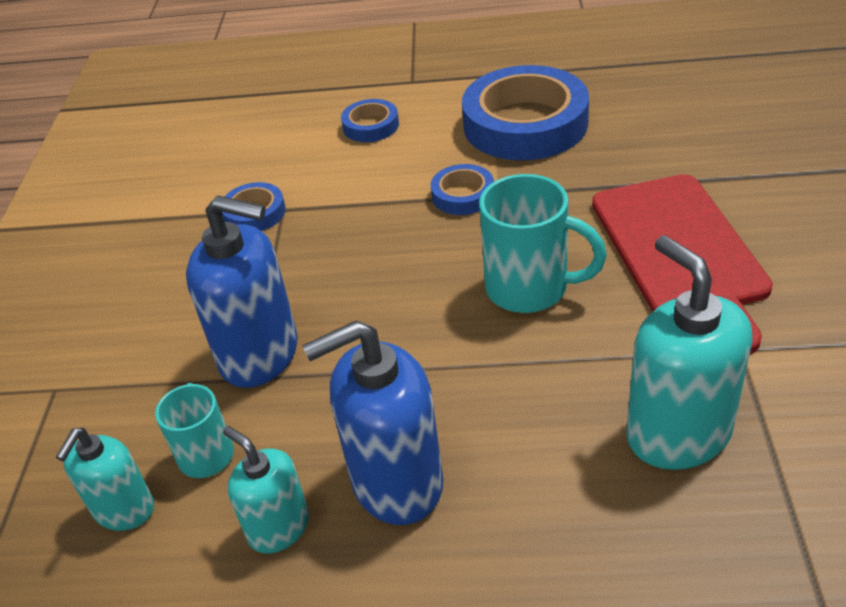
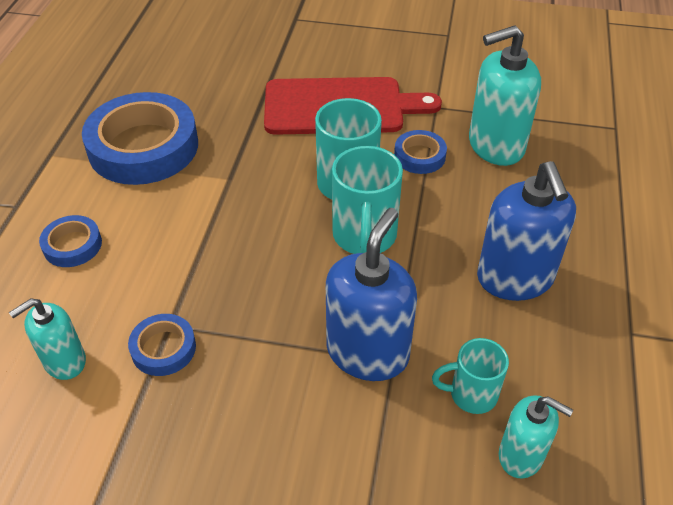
camera: 85 degrees left, 5 degrees up
(278, 527) = (547, 348): turquoise soap dispenser -> turquoise soap dispenser (64, 361)
(436, 320) = (364, 237): none -> turquoise mug
(463, 195) = (219, 199): blue tape -> blue tape (419, 156)

